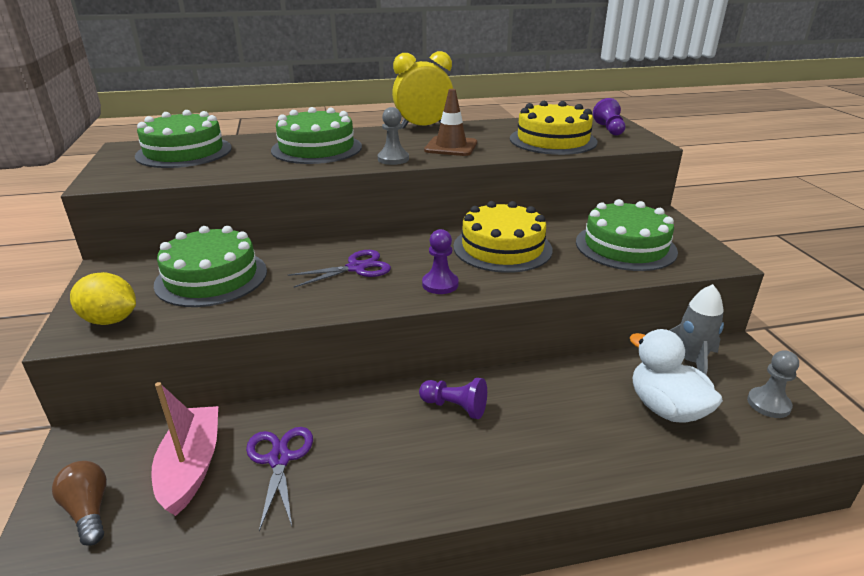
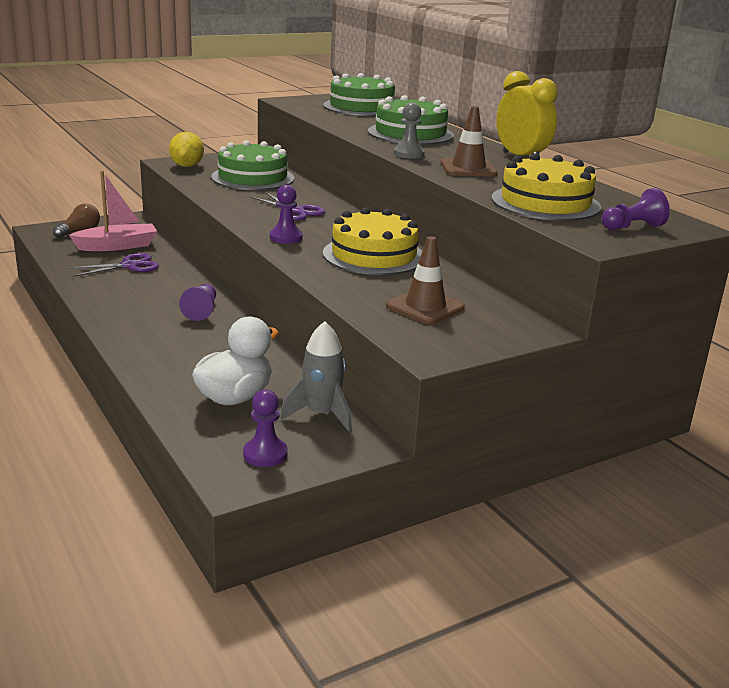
camera: 70 degrees right, 5 degrees down
(625, 246) = (425, 307): green cake -> brown traffic cone
(768, 404) = (265, 454): grey pawn -> purple pawn

